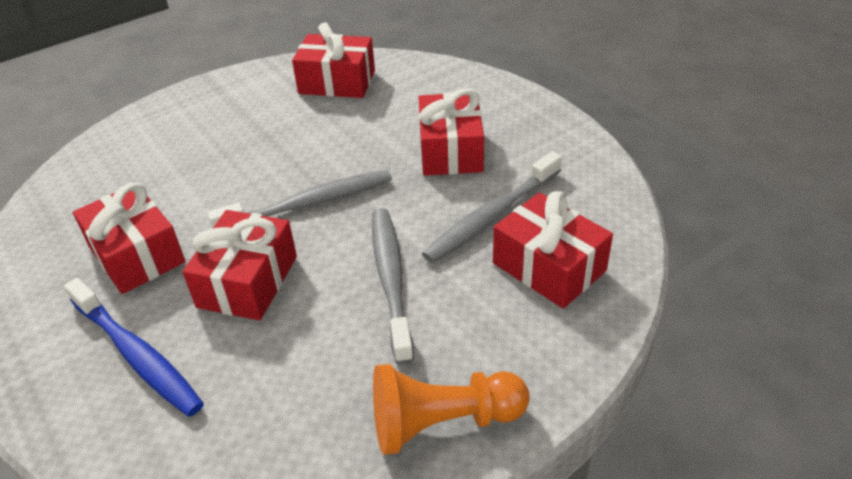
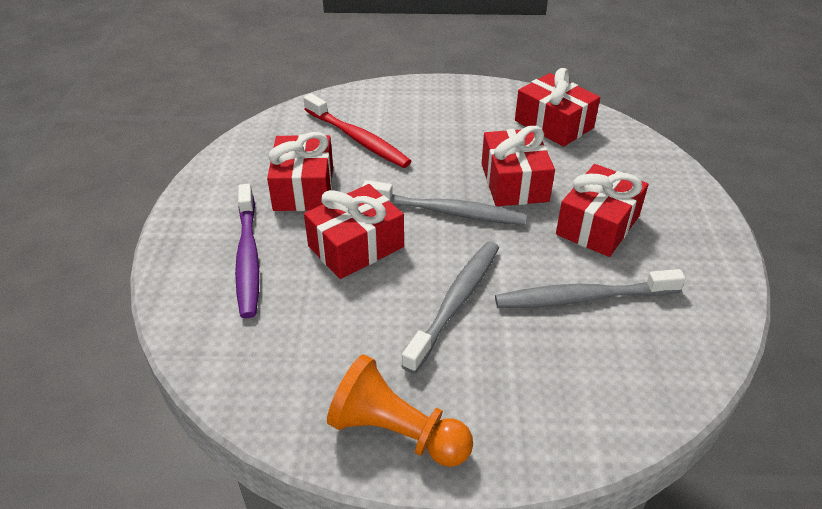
camera: 35 degrees right, 0 degrees up
(137, 355) = (248, 257): blue toothbrush -> purple toothbrush
(152, 179) = (358, 139): none -> red toothbrush
(549, 267) = (592, 367): red gift -> red gift (514, 182)

